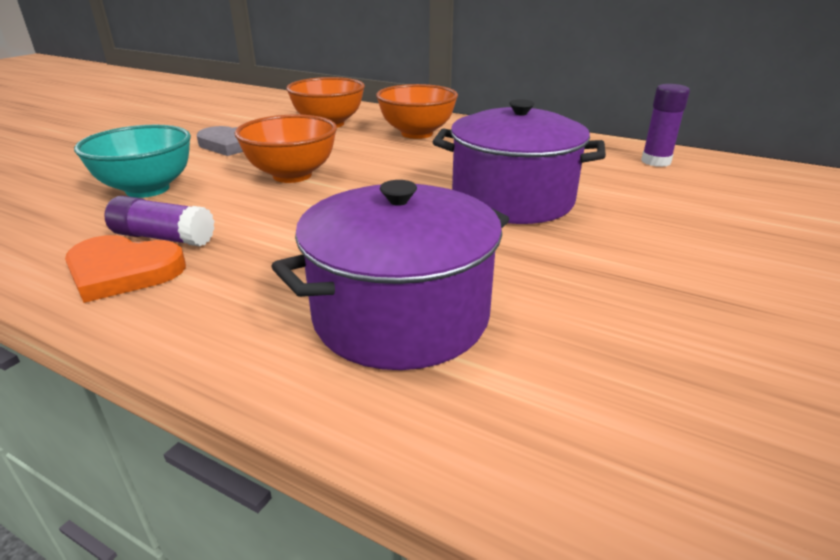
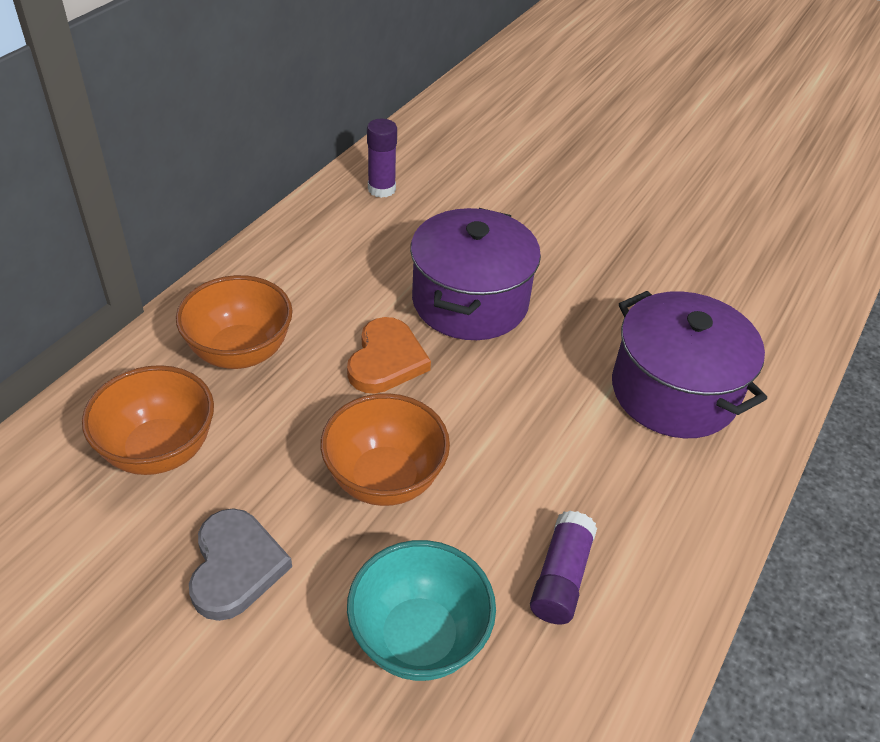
camera: 90 degrees left, 15 degrees up
(123, 272) = (634, 593): orange heart -> orange heart (386, 360)

